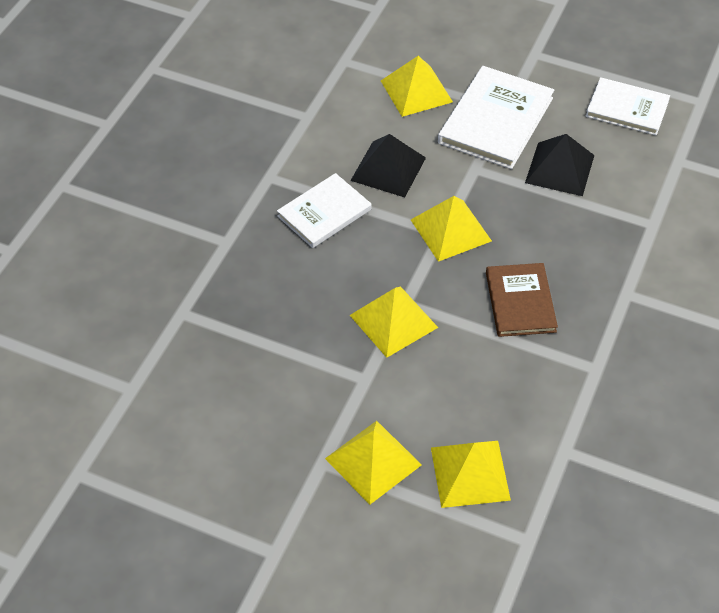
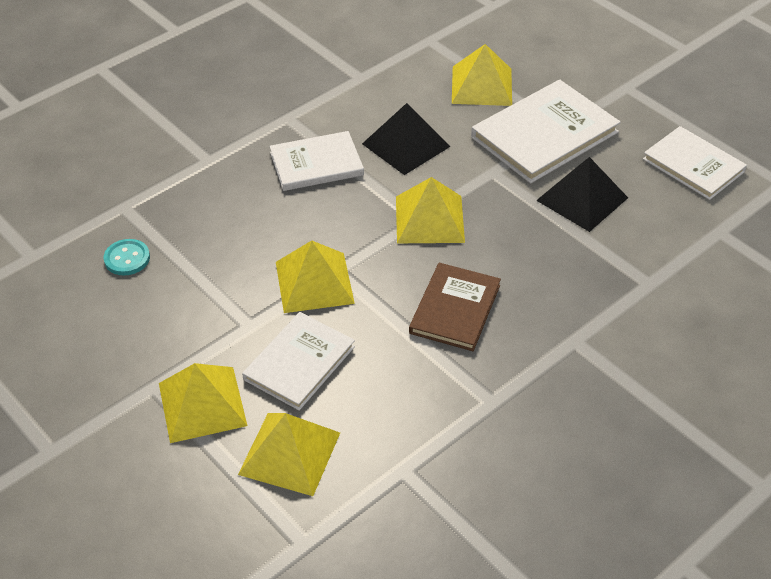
camera: 25 degrees right, 5 degrees down
(219, 359) = (127, 258): none -> turquoise button
(428, 395) = (299, 363): none -> white book

